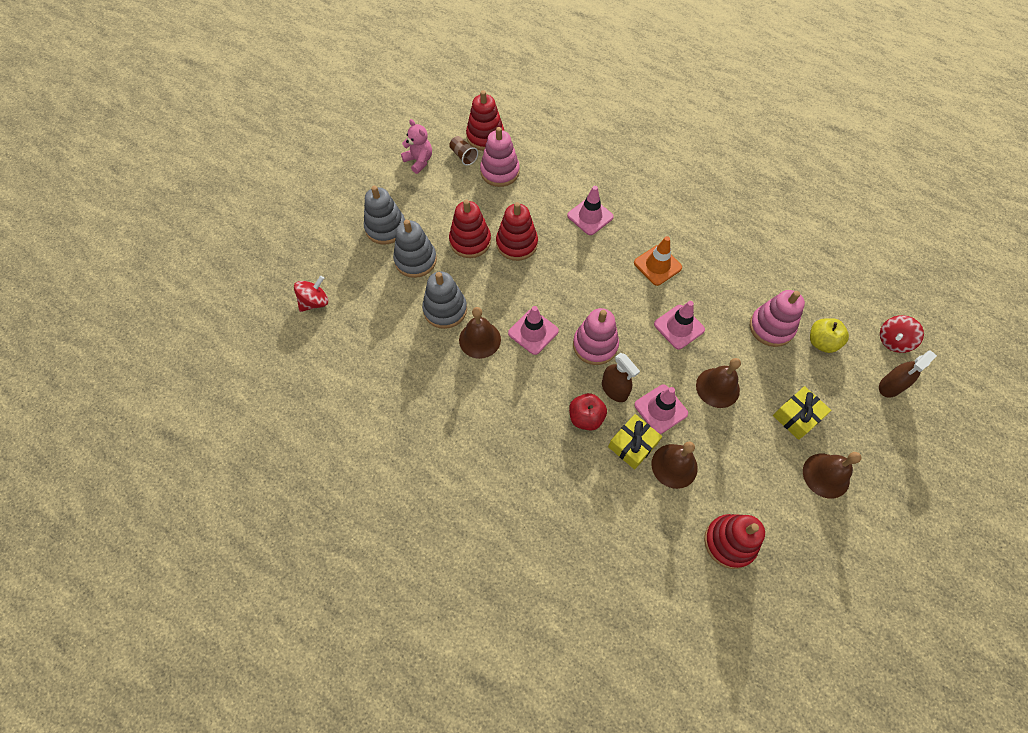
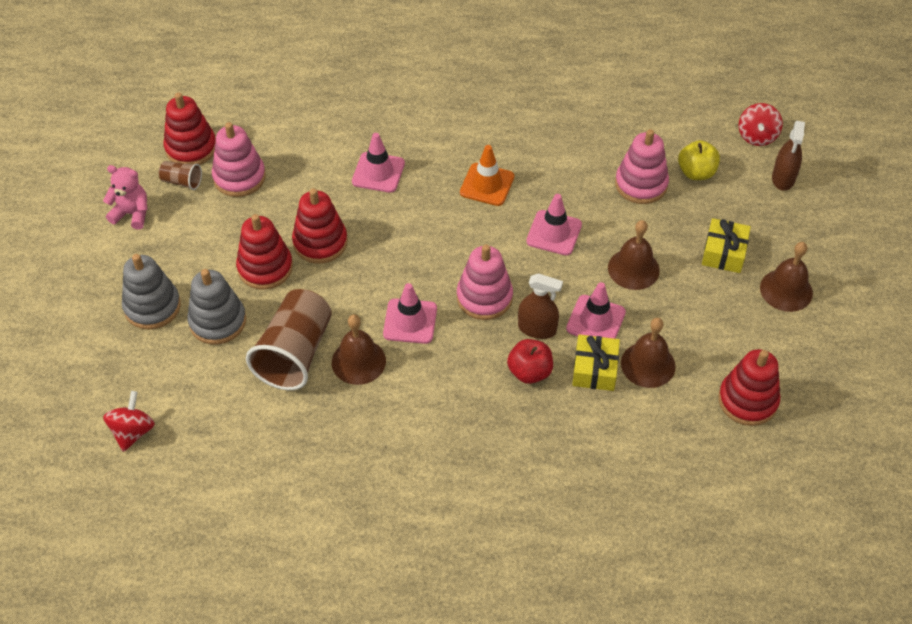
camera: 35 degrees left, 10 degrees down
(445, 310) = (295, 353): grey stacking toy -> brown cup

